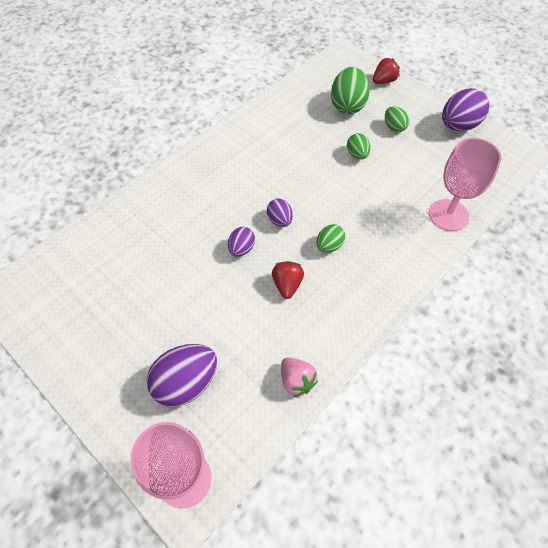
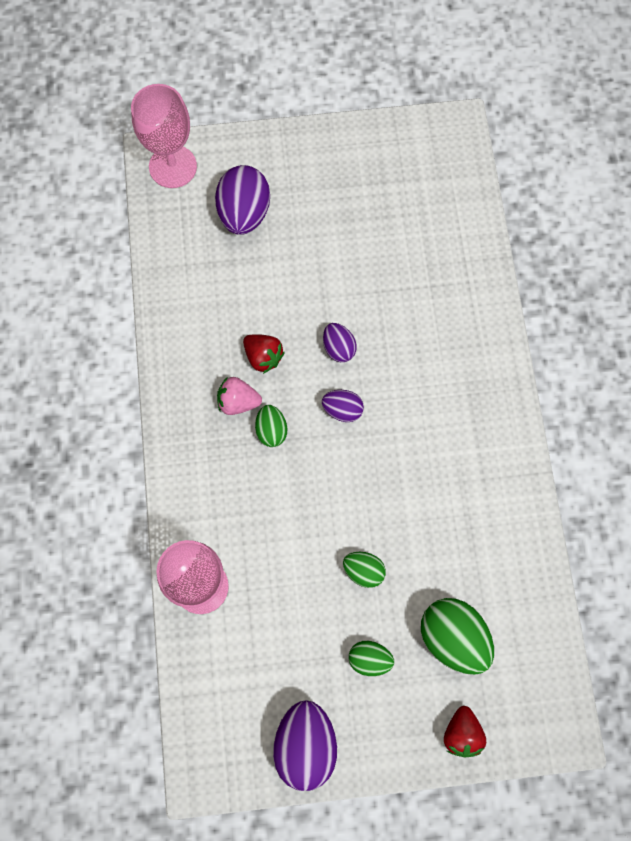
camera: 130 degrees right, 15 degrees up
(296, 381) = (171, 293): pink strawberry -> pink strawberry (238, 402)

